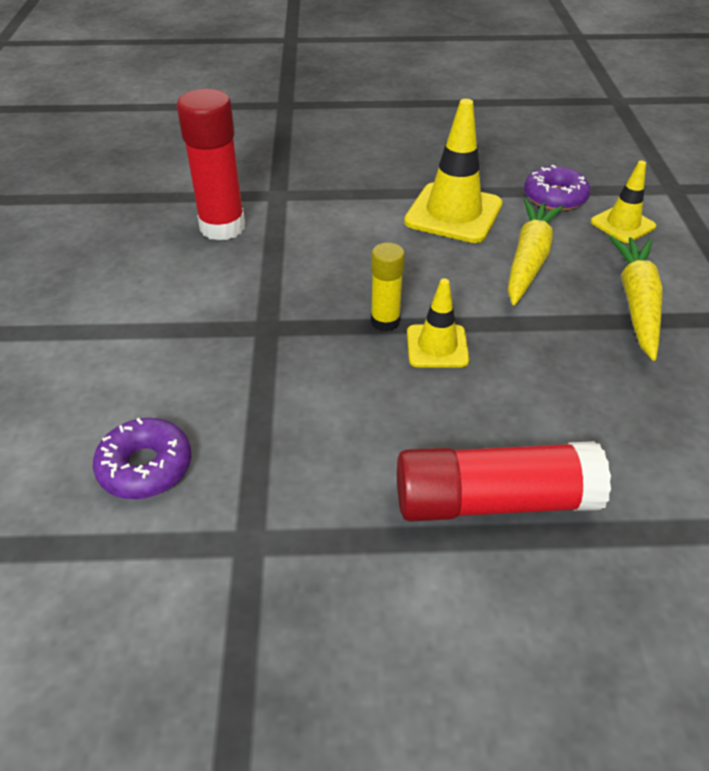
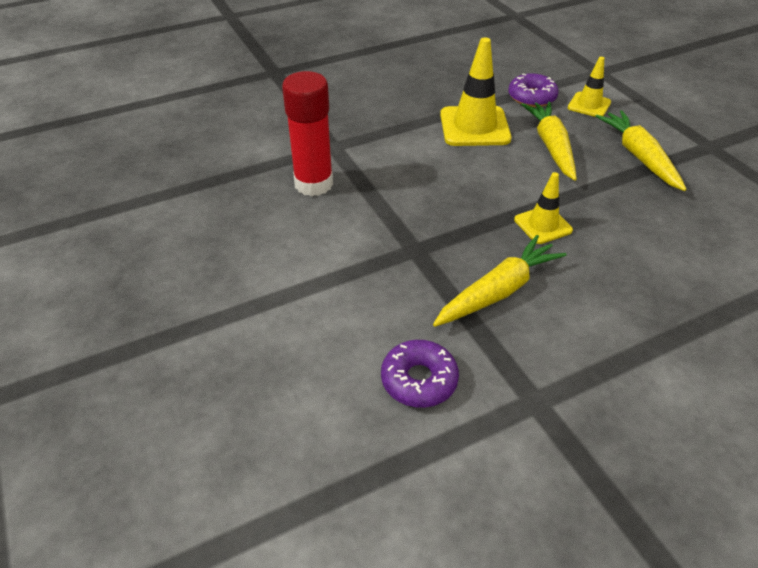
camera: 25 degrees left, 0 degrees up
(318, 403) = (498, 291): none -> yellow carrot
(385, 321) = (494, 219): yellow glue stick -> none
(493, 500) = (659, 314): red glue stick -> none

